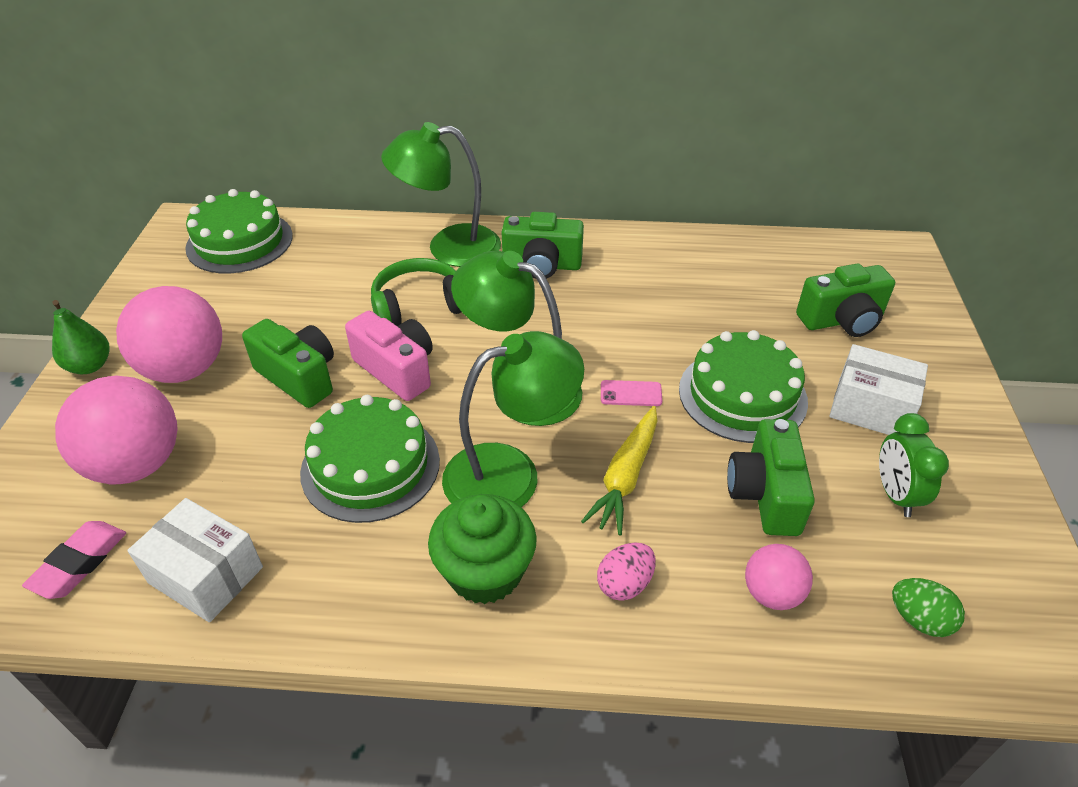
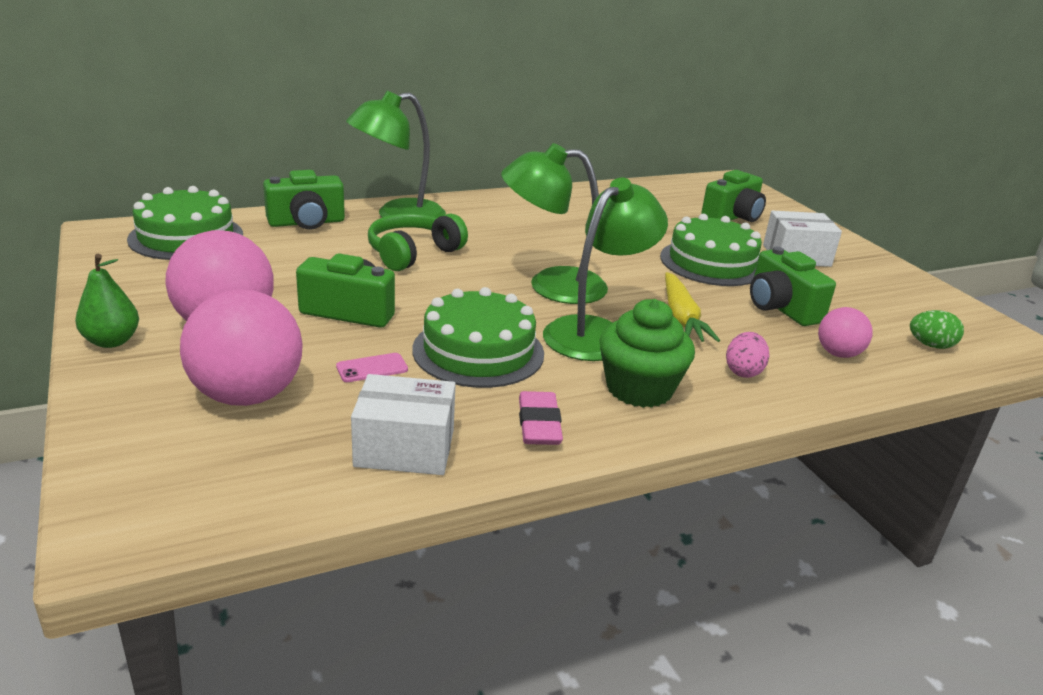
camera: 30 degrees left, 15 degrees down
(79, 563) = (263, 472): pink eraser -> pink eraser (539, 424)
(397, 370) = (436, 292): pink camera -> none
(542, 265) = (489, 217): green camera -> green camera (306, 223)
(631, 393) = (636, 275): pink phone -> pink phone (372, 368)
(895, 494) = (855, 292): green clock -> none

